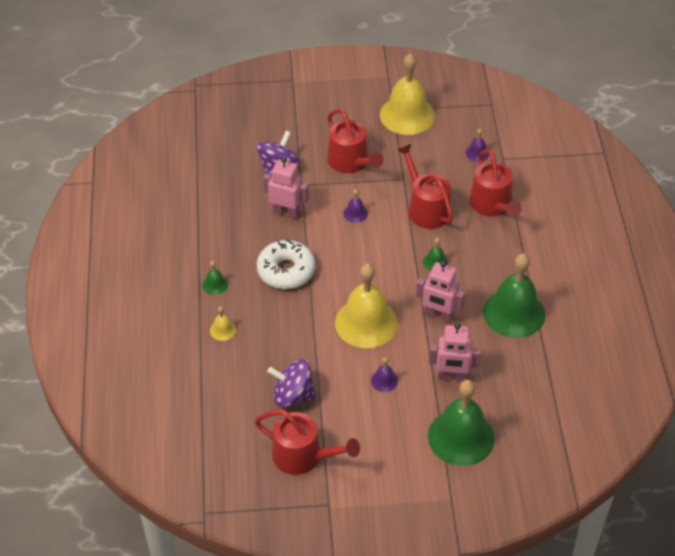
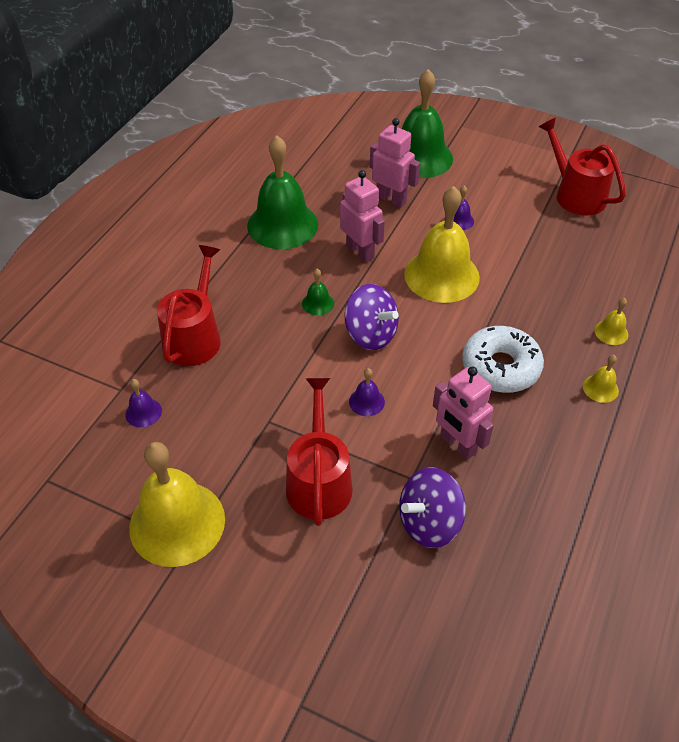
camera: 150 degrees left, 0 degrees up
(215, 284) = (600, 388): green bell -> yellow bell
(293, 395) = (560, 242): purple spinning top -> purple spinning top (370, 334)
(426, 208) = (274, 368): red watering can -> none

